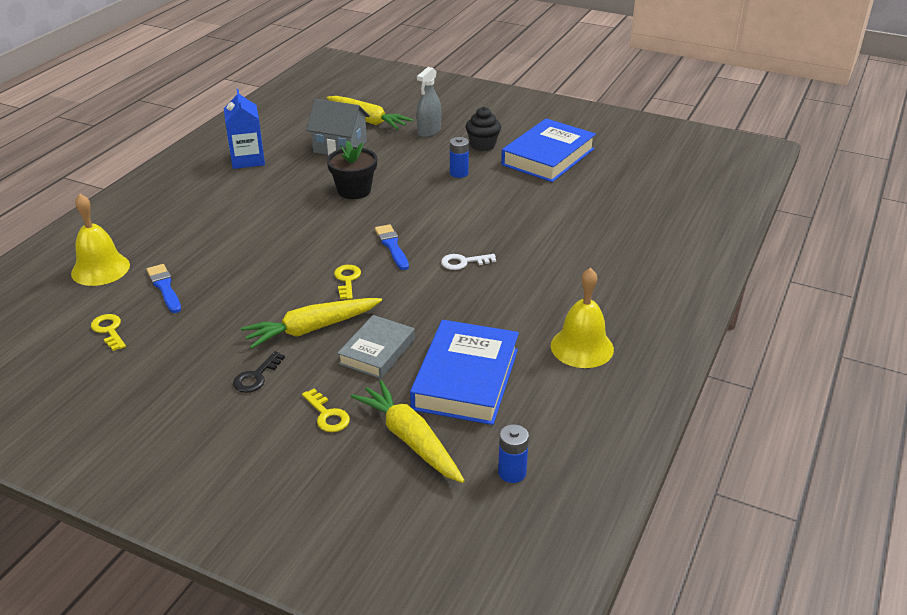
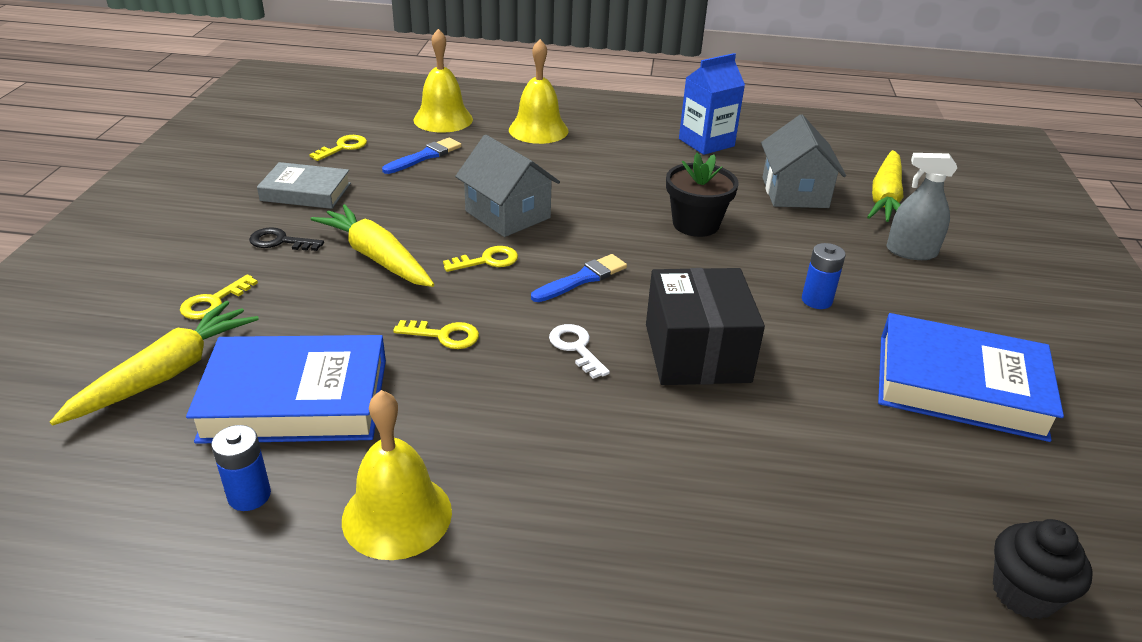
camera: 70 degrees right, 0 degrees up
(164, 225) = (538, 130): none -> yellow bell
(290, 261) = (508, 214): none -> grey house
(377, 351) = (342, 313): grey book -> grey book (306, 192)
(426, 310) = (444, 336): none -> yellow key
(482, 145) = (923, 308): black cupcake -> black cupcake (1023, 593)
(487, 223) = (697, 353): none -> black box
(512, 472) = (90, 480): blue battery -> blue battery (249, 495)

